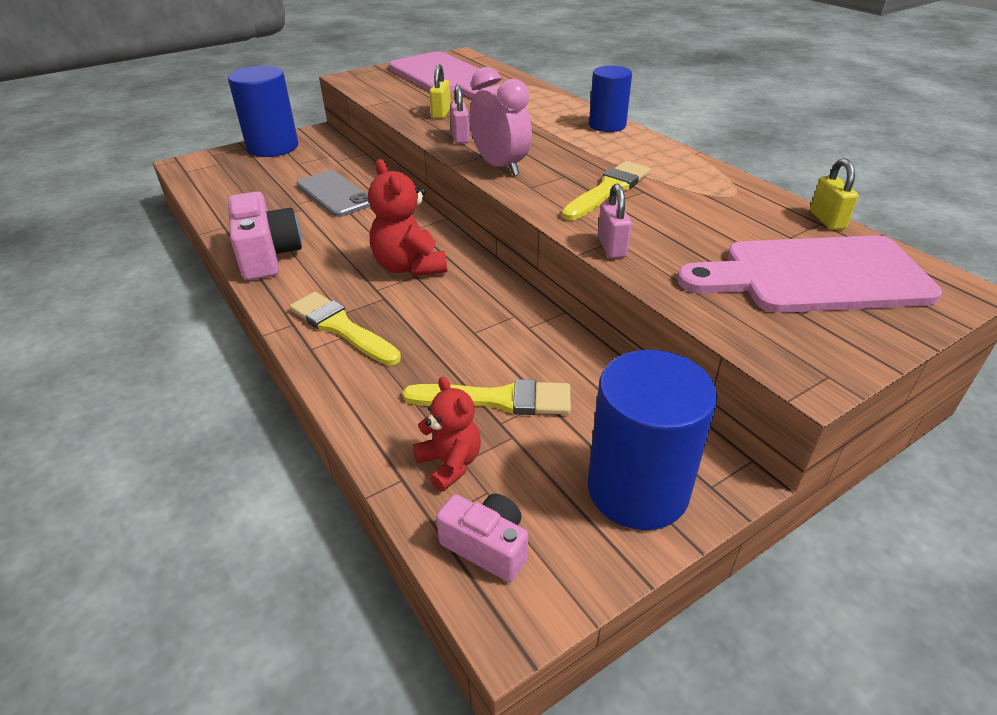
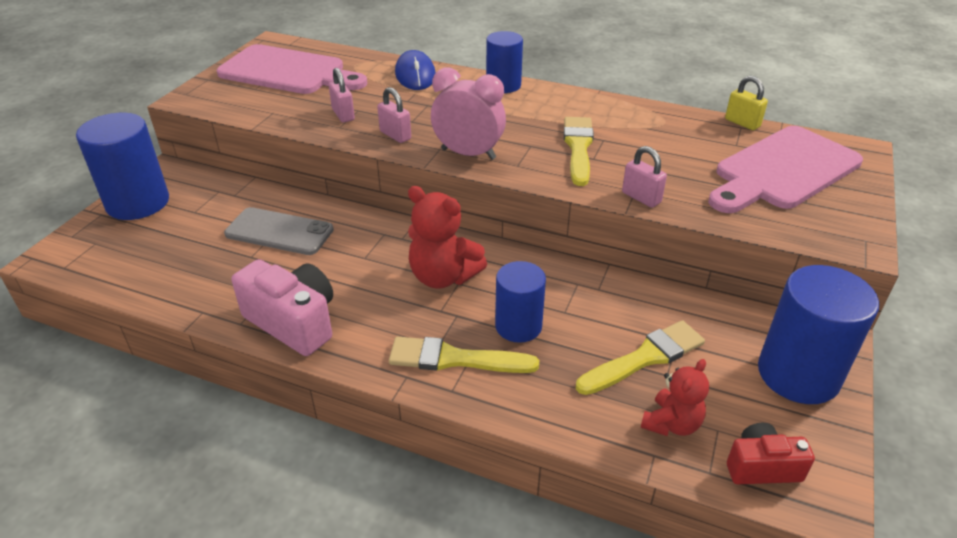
camera: 35 degrees left, 0 degrees up
(420, 326) = (518, 326): none -> blue cylinder
(441, 113) = (343, 115): yellow padlock -> pink padlock
(450, 463) = (671, 424): red teddy bear -> red teddy bear turned 105 degrees clockwise
(487, 546) = (761, 467): pink camera -> red camera
(539, 100) = (415, 75): none -> blue mouse

